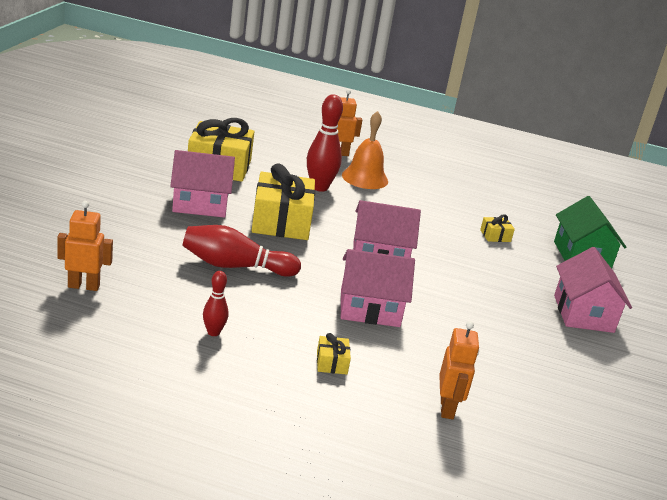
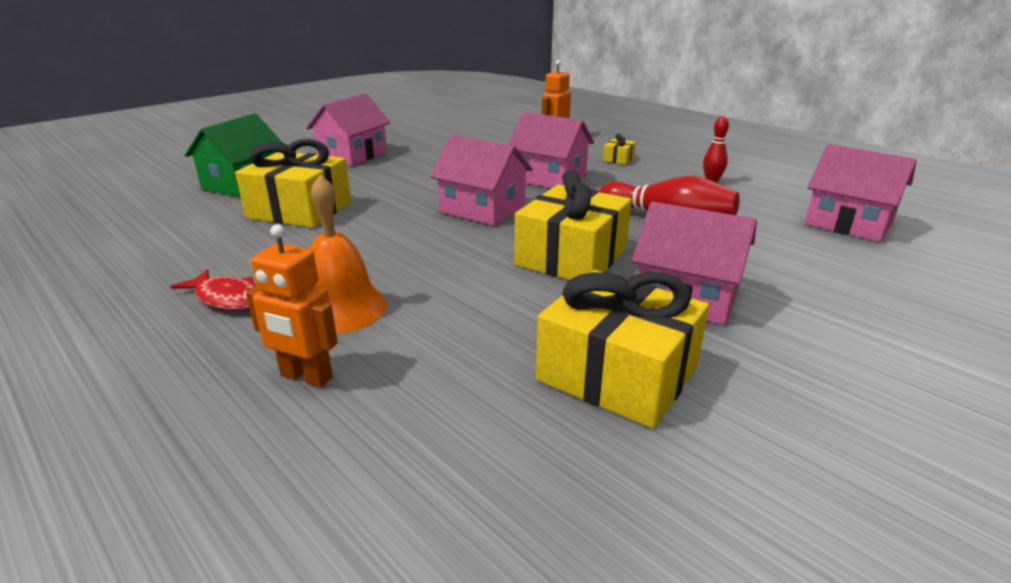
camera: 145 degrees left, 0 degrees up
(84, 286) = (848, 223): orange robot -> pink house
(319, 187) = (452, 301): red bowling pin -> none
(421, 176) = (227, 298): none -> red fish
(495, 236) = (299, 210): yellow gift -> yellow gift, size x2.35

